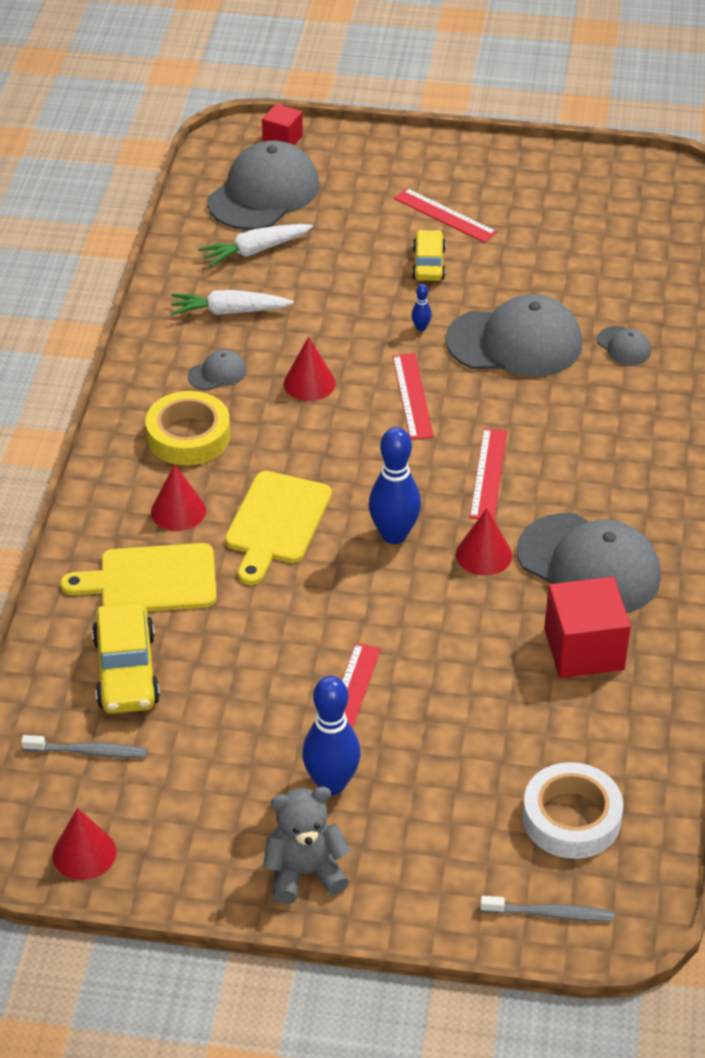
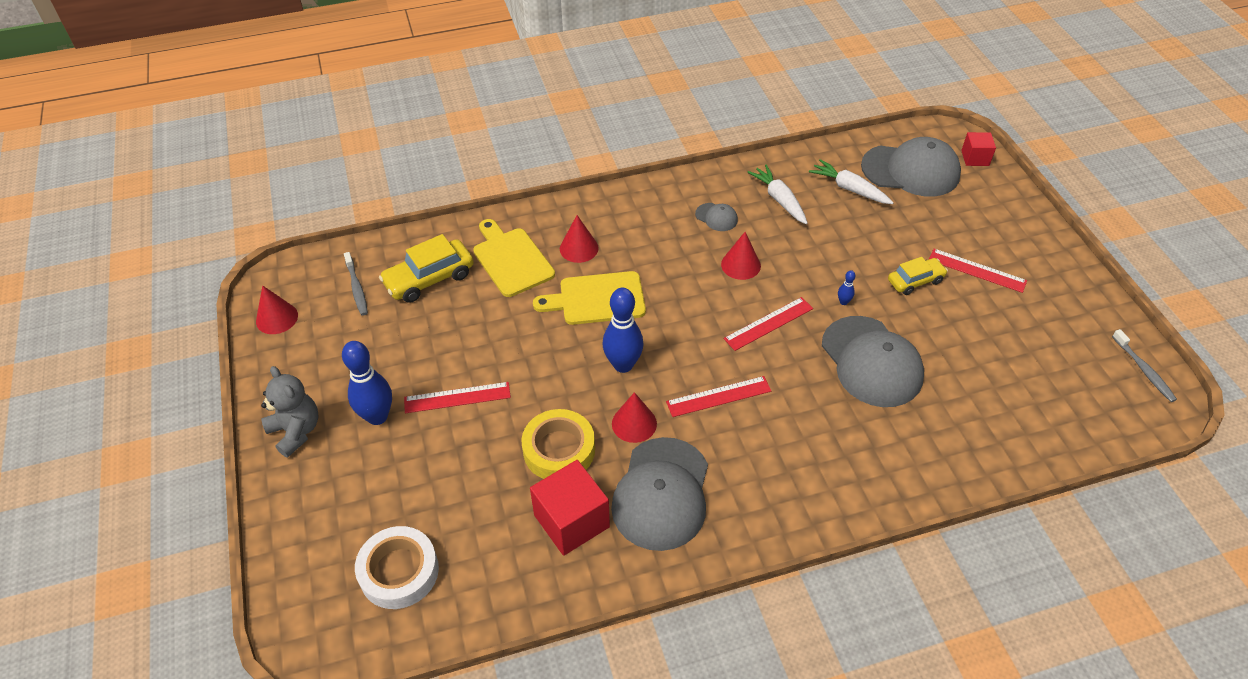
camera: 65 degrees right, 5 degrees up
(188, 436) = (649, 226): yellow tape -> yellow tape (559, 450)
(445, 215) = (977, 270): red ruler -> red ruler turned 75 degrees counterclockwise
(550, 914) = (303, 589): grey toothbrush -> grey toothbrush (1144, 370)
(624, 346) = (923, 432): grey cap -> none

